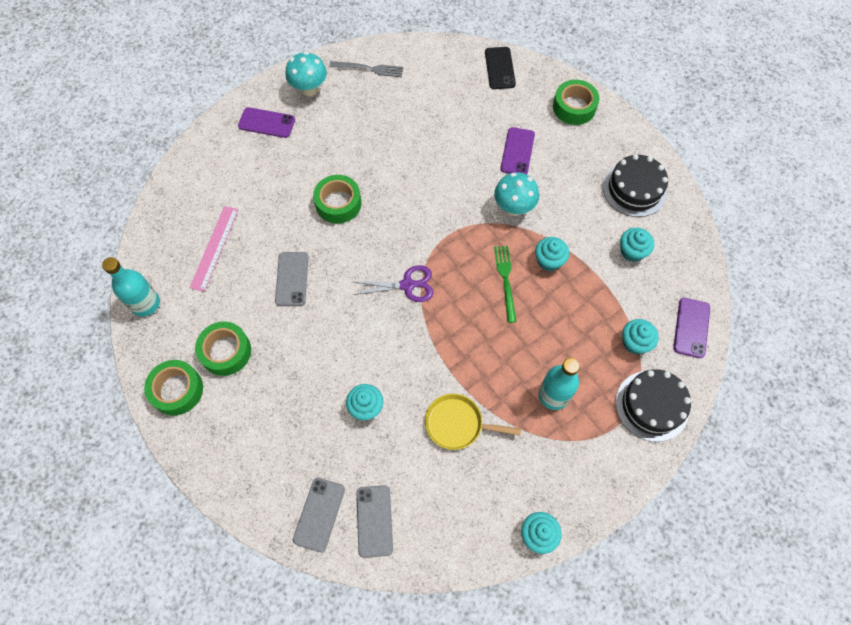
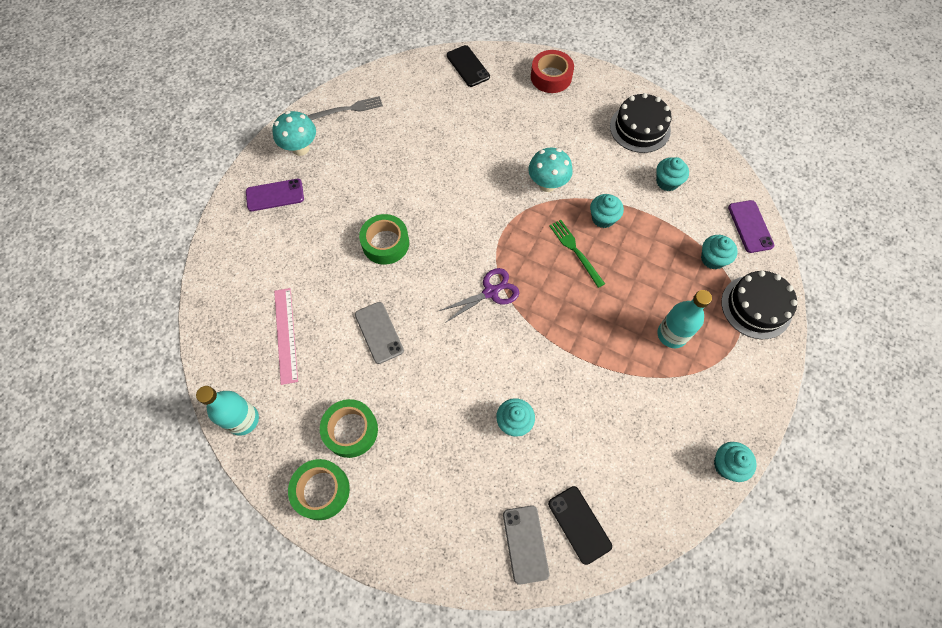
camera: 25 degrees left, 0 degrees up
(374, 521) = (579, 524): grey phone -> black phone
(458, 424) = (604, 398): yellow pan -> none
(517, 151) = (523, 133): purple phone -> none
(574, 107) = (551, 77): green tape -> red tape

